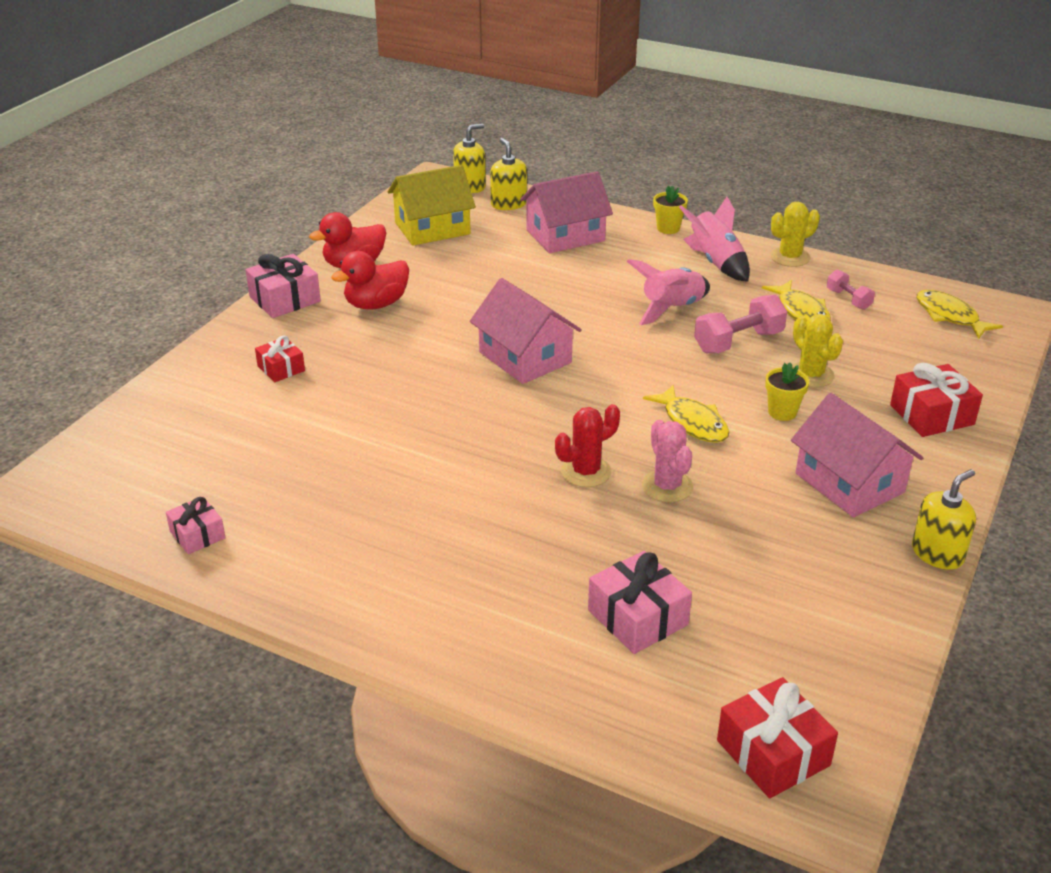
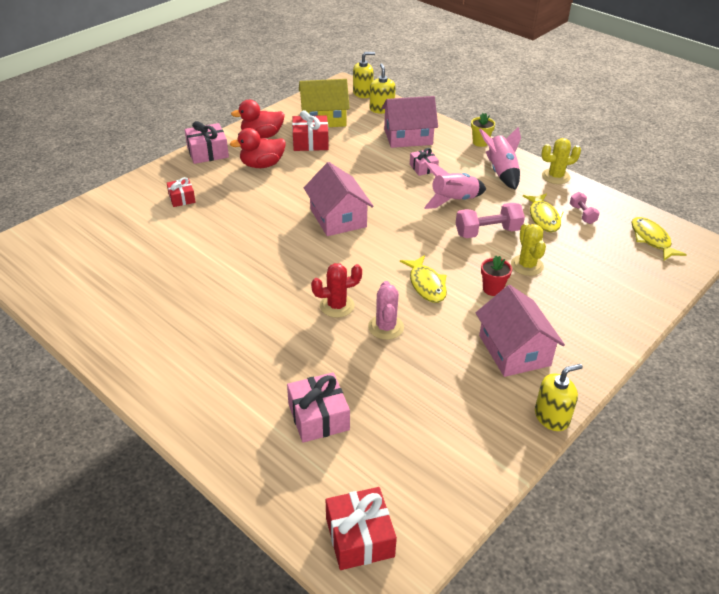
camera: 15 degrees right, 5 degrees up
(197, 535) = (76, 300): pink gift -> pink gift (423, 168)
(782, 412) = (492, 289): yellow flower pot -> red flower pot
(932, 415) = (600, 311): red gift -> red gift (310, 142)

